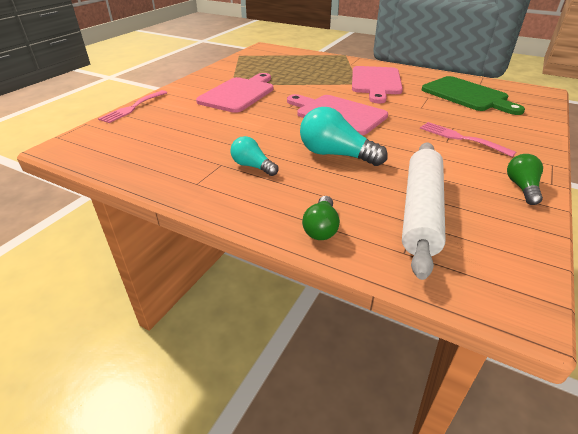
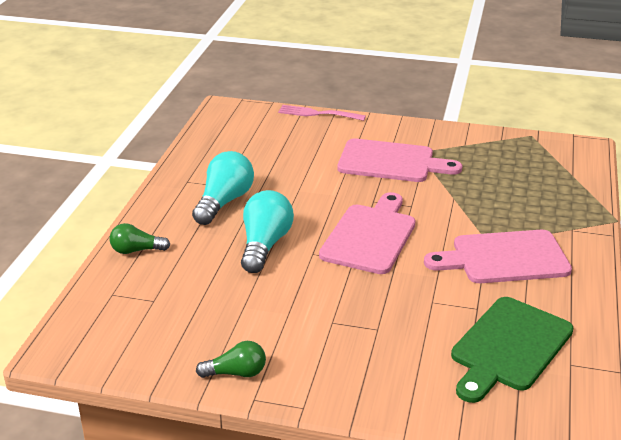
camera: 75 degrees right, 5 degrees down
(252, 166) = (224, 202): turquoise light bulb -> turquoise light bulb, size x1.67
(421, 211) = (173, 302): white rolling pin -> none
(461, 138) = (345, 334): pink fork -> none

